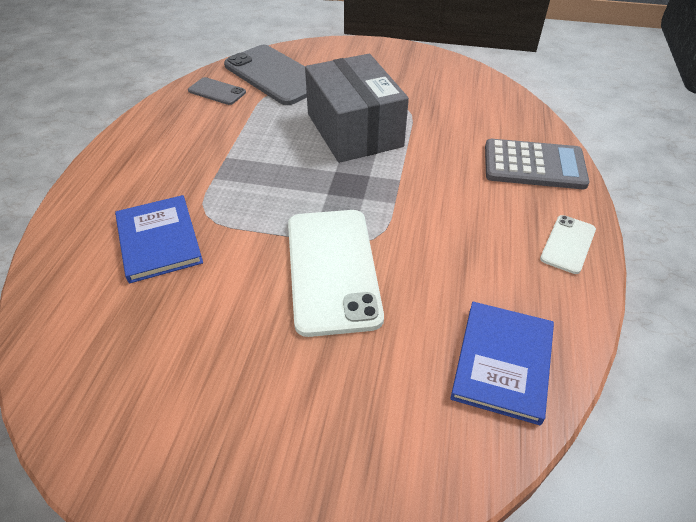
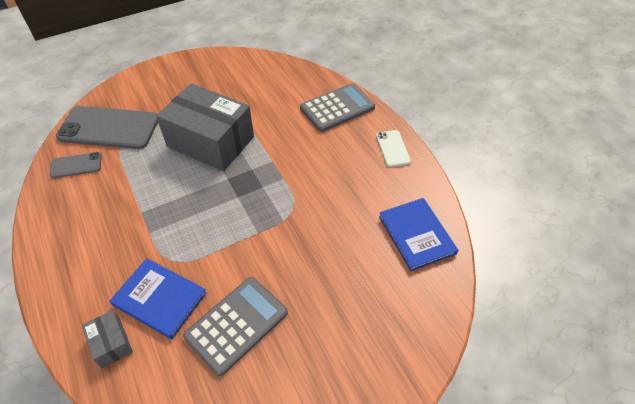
camera: 40 degrees left, 5 degrees up
(82, 251) = (111, 343): none -> grey box
(197, 313) = (236, 324): none -> grey calculator
(332, 269) = (288, 243): white phone -> none

